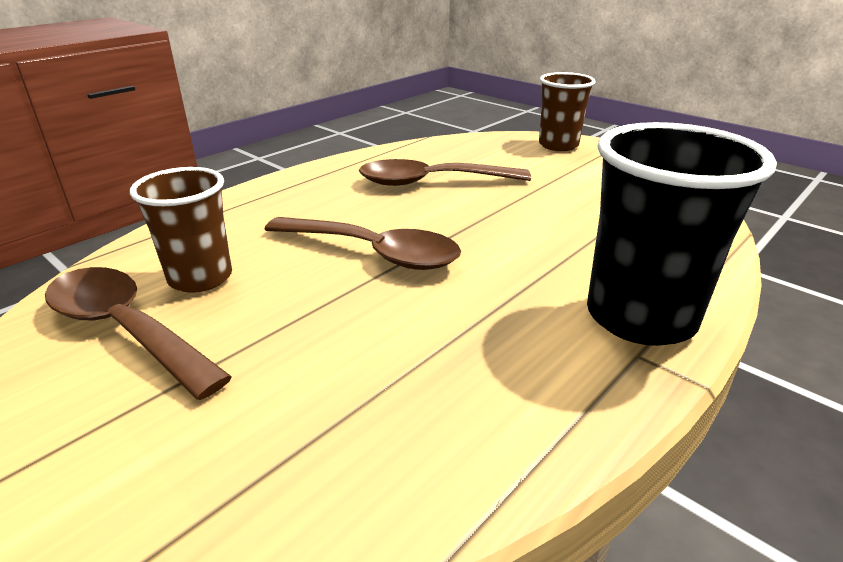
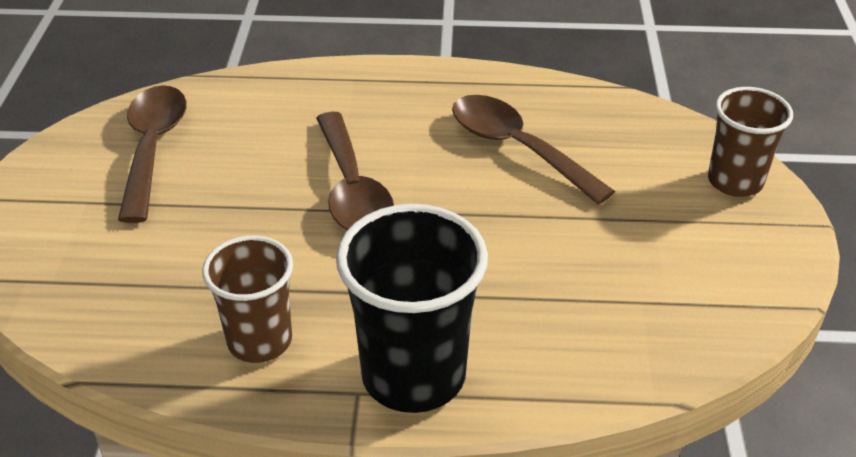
camera: 50 degrees right, 10 degrees up
(200, 278) = (232, 135): brown cup -> brown cup (260, 341)

